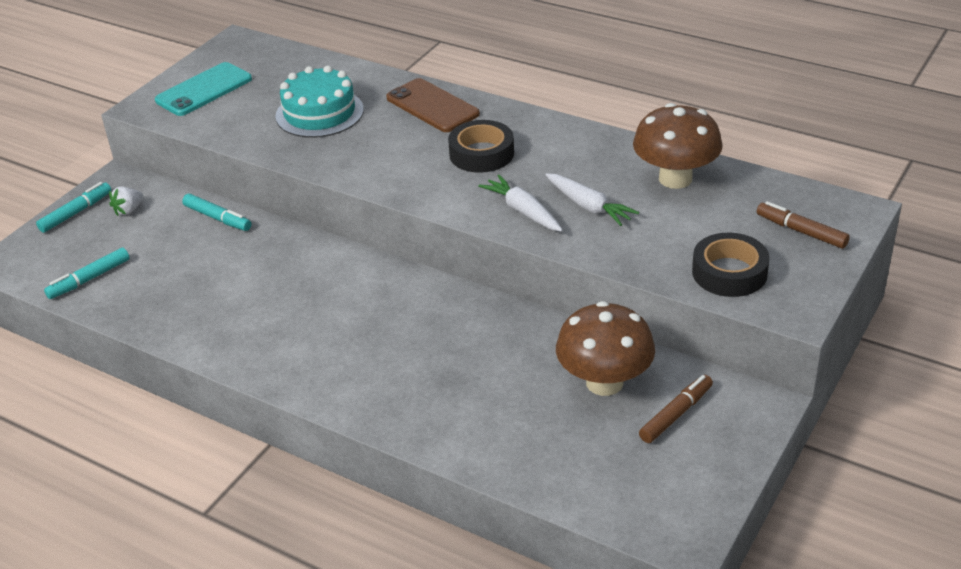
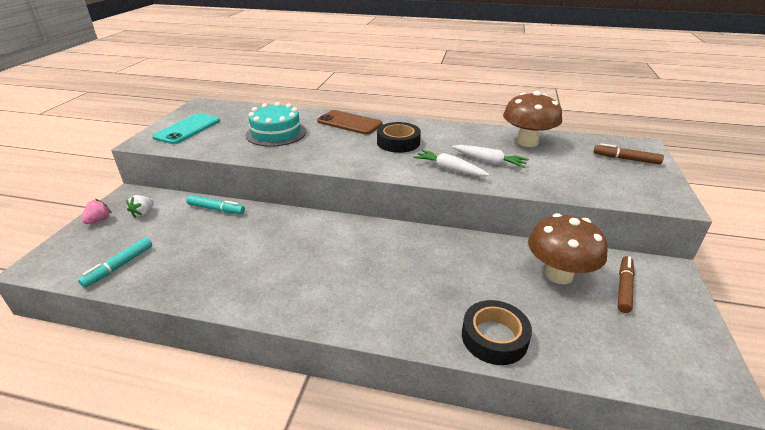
camera: 20 degrees left, 5 degrees down
(76, 213) = (99, 220): turquoise marker -> pink strawberry
(729, 272) = (610, 186): black tape -> black tape (494, 337)

